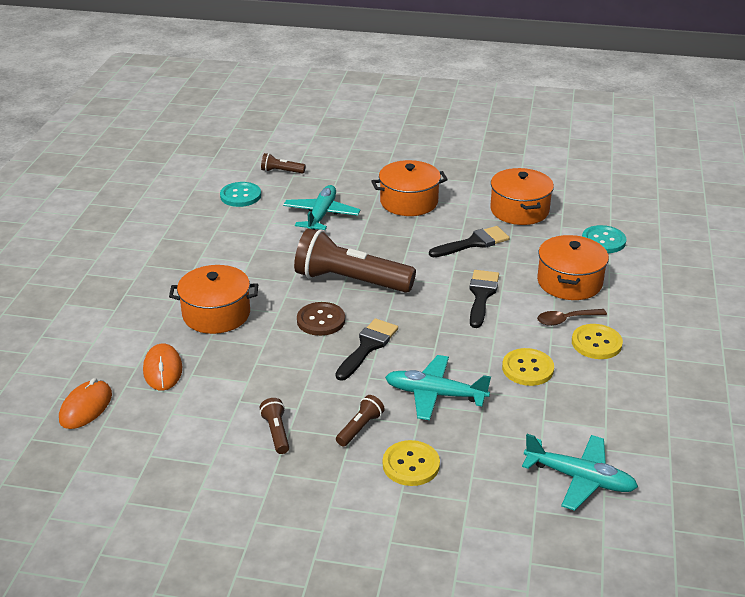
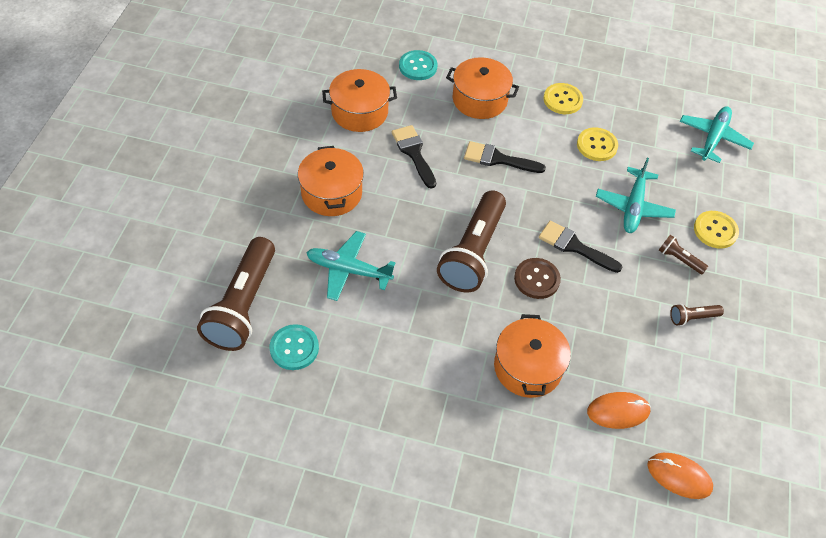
camera: 90 degrees left, 20 degrees up
(281, 171) = (243, 305): brown flashlight -> brown flashlight, size x2.32
(566, 320) = (533, 112): brown spoon -> none

